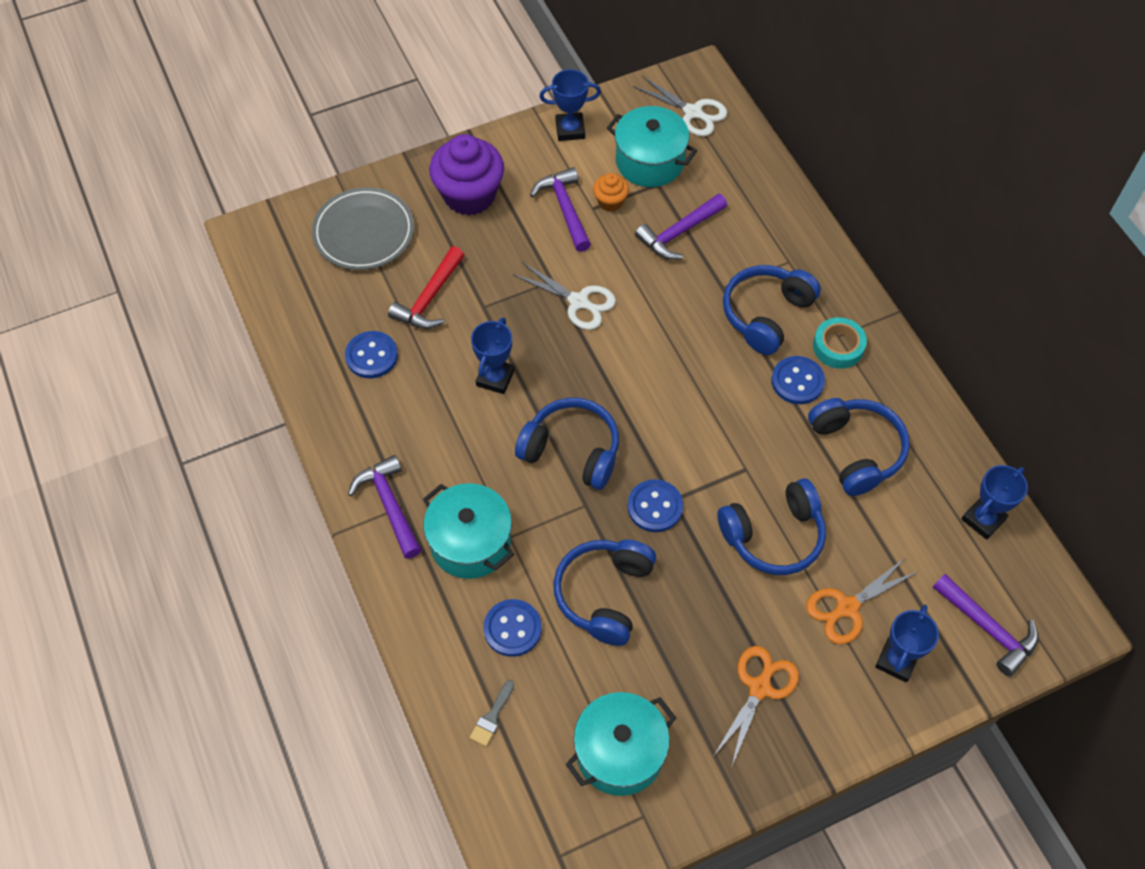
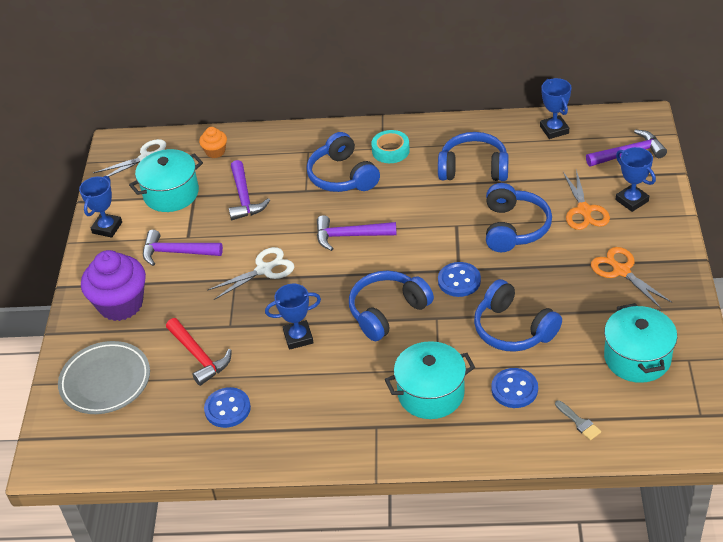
camera: 60 degrees left, 15 degrees down
(389, 505) = (370, 435): purple hammer -> purple hammer (350, 236)
(495, 378) = (298, 337): blue trophy -> blue trophy turned 60 degrees counterclockwise
(610, 202) = (189, 225): orange cupcake -> orange cupcake (215, 152)
(797, 381) = (404, 178): blue button -> none

